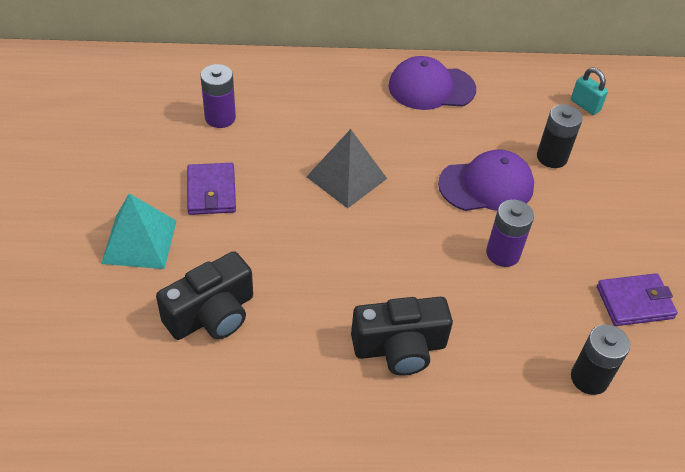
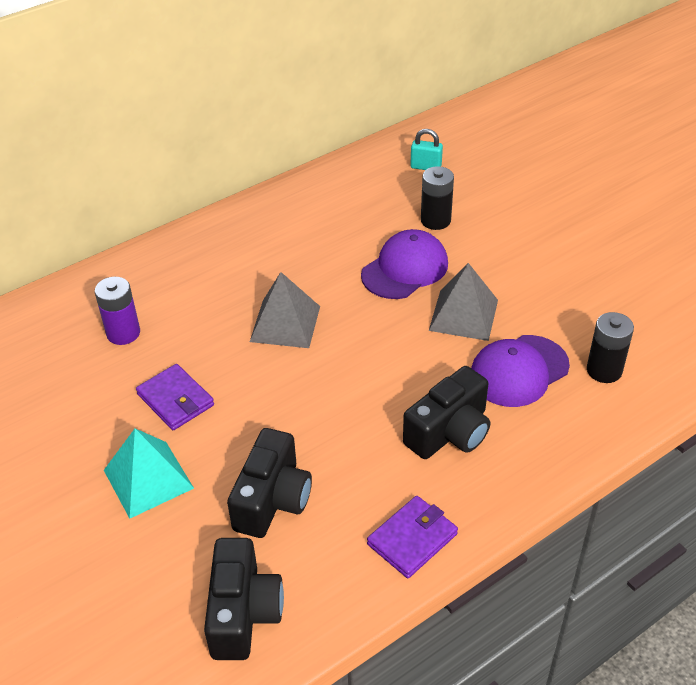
camera: 30 degrees left, 5 degrees down
(113, 389) = (243, 613): none -> black camera
(431, 88) = (290, 213): purple cap -> purple cap (518, 371)
(503, 253) = (463, 315): purple battery -> grey pyramid
(634, 302) = (588, 297): purple wallet -> purple wallet (412, 539)

